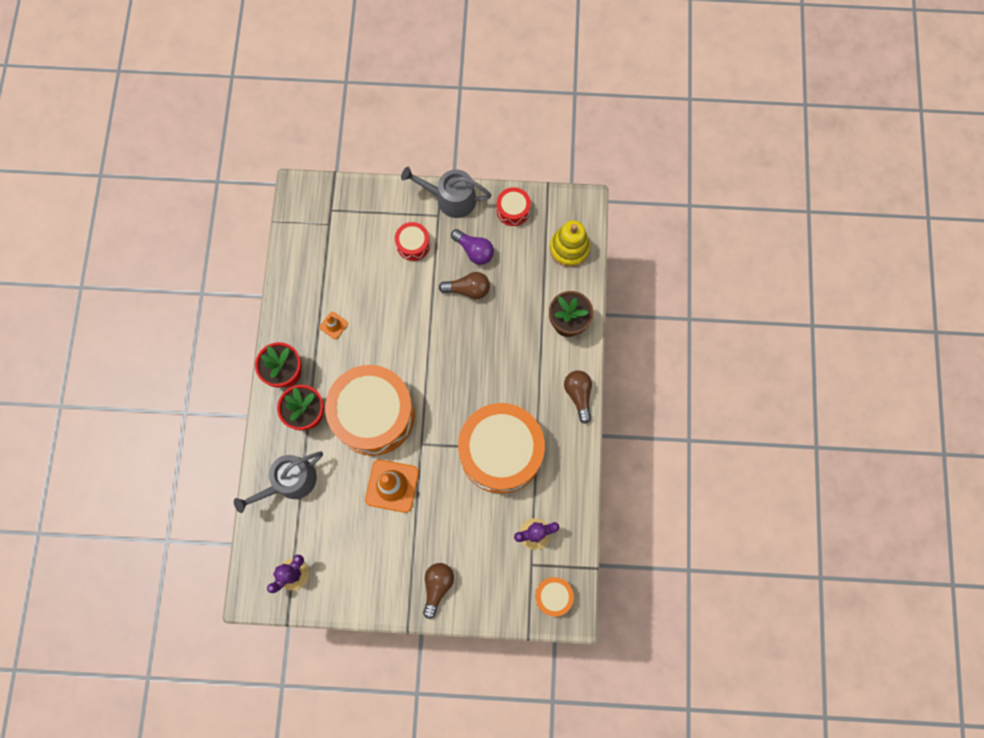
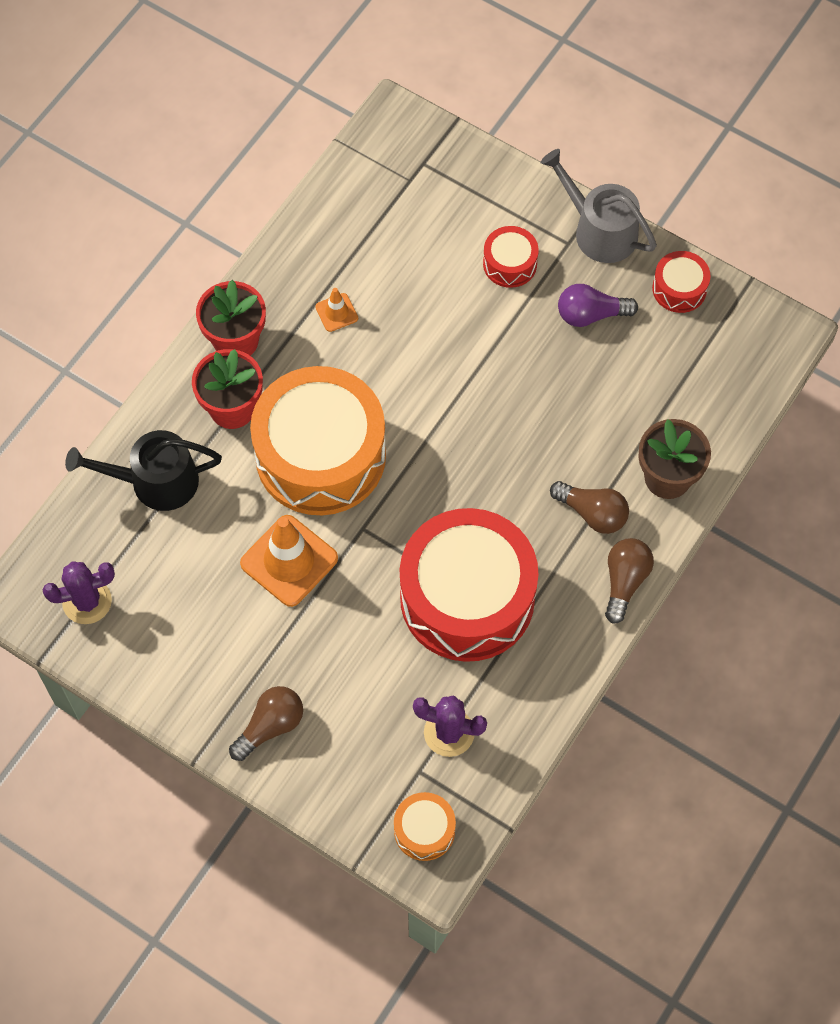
camera: 30 degrees right, 10 degrees down
(290, 482) = (155, 481): grey watering can -> black watering can
(468, 289) = (551, 360): brown light bulb -> brown light bulb (592, 513)
(474, 251) = (591, 314): purple light bulb -> purple light bulb turned 105 degrees clockwise
(501, 452) = (467, 598): orange drum -> red drum
(569, 248) = (730, 380): yellow stacking toy -> none

